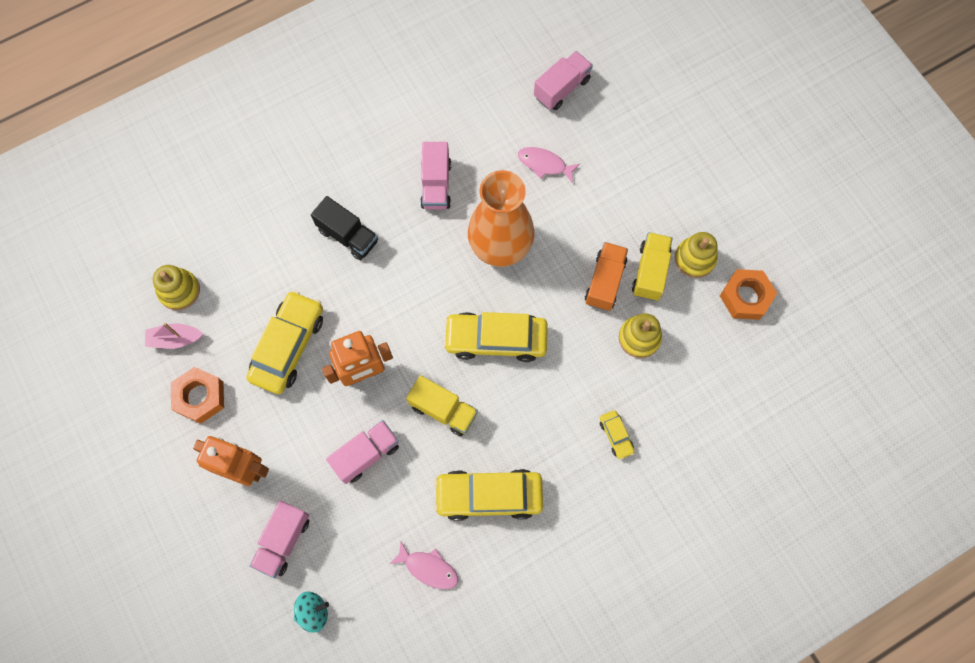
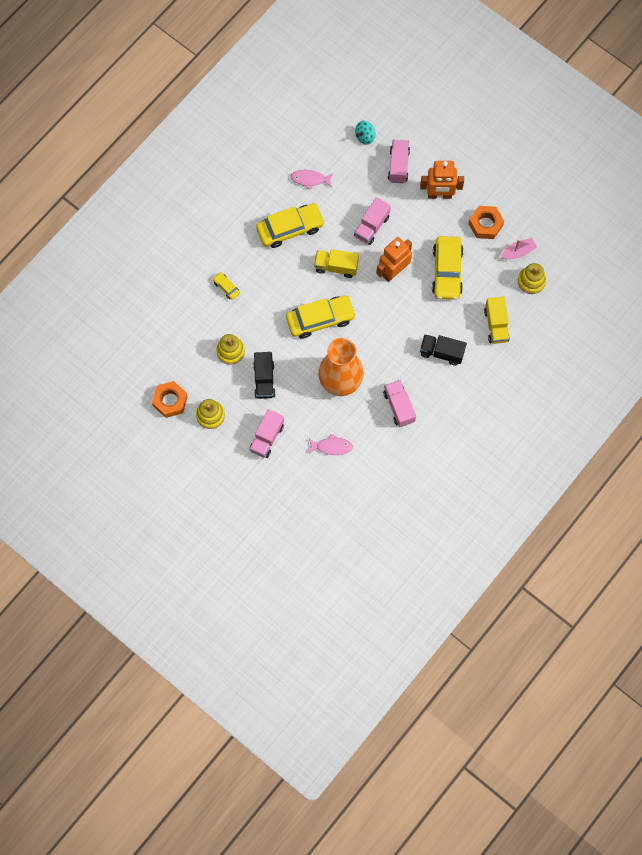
camera: 160 degrees right, 0 degrees up
(561, 88) = (340, 507): pink truck -> pink truck (267, 437)
(605, 282) = (264, 380): orange truck -> black truck
(650, 272) = (237, 396): yellow truck -> yellow truck (496, 325)

